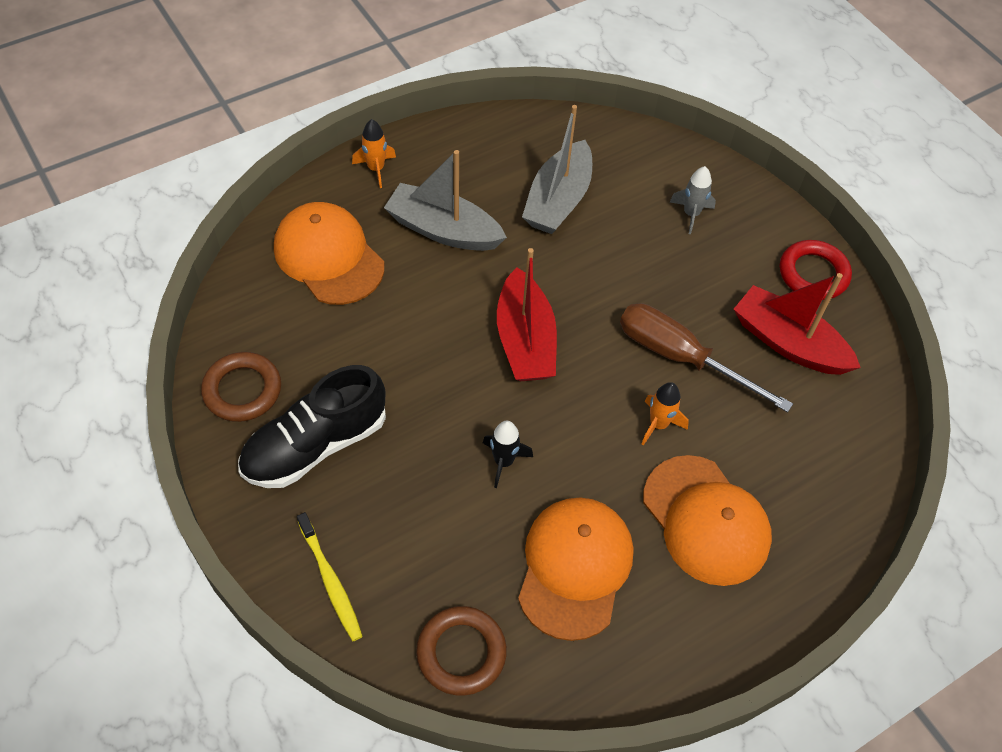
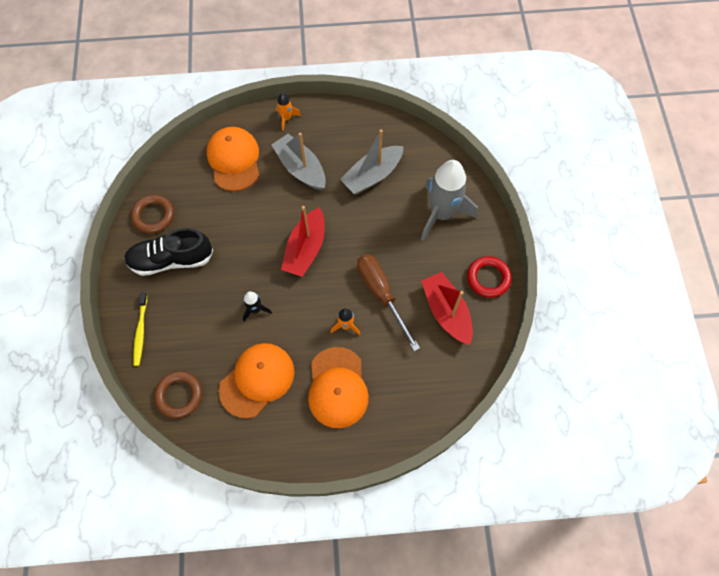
camera: 30 degrees right, 10 degrees up
(691, 214) = (441, 214): grey rocket -> grey rocket, size x2.26

